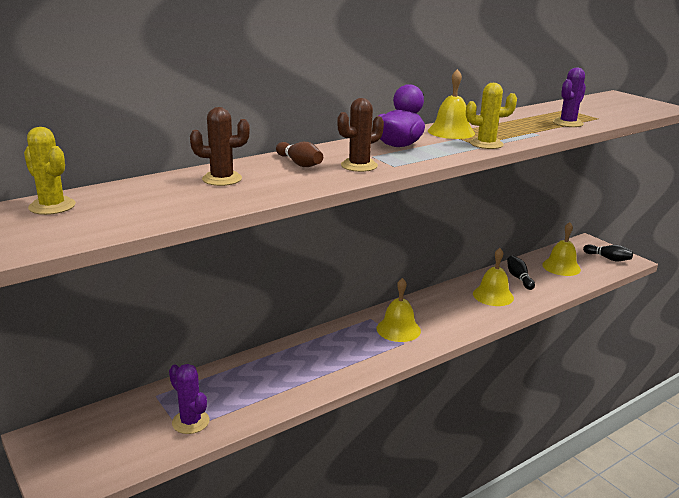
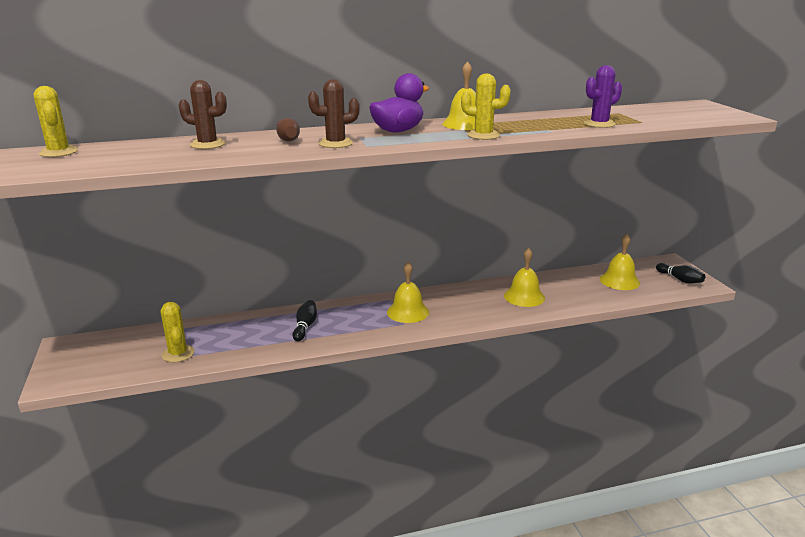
camera: 20 degrees right, 0 degrees up
(190, 422) = (178, 354): purple cactus -> yellow cactus
(519, 278) = (564, 285): black bowling pin -> black bowling pin (305, 327)

